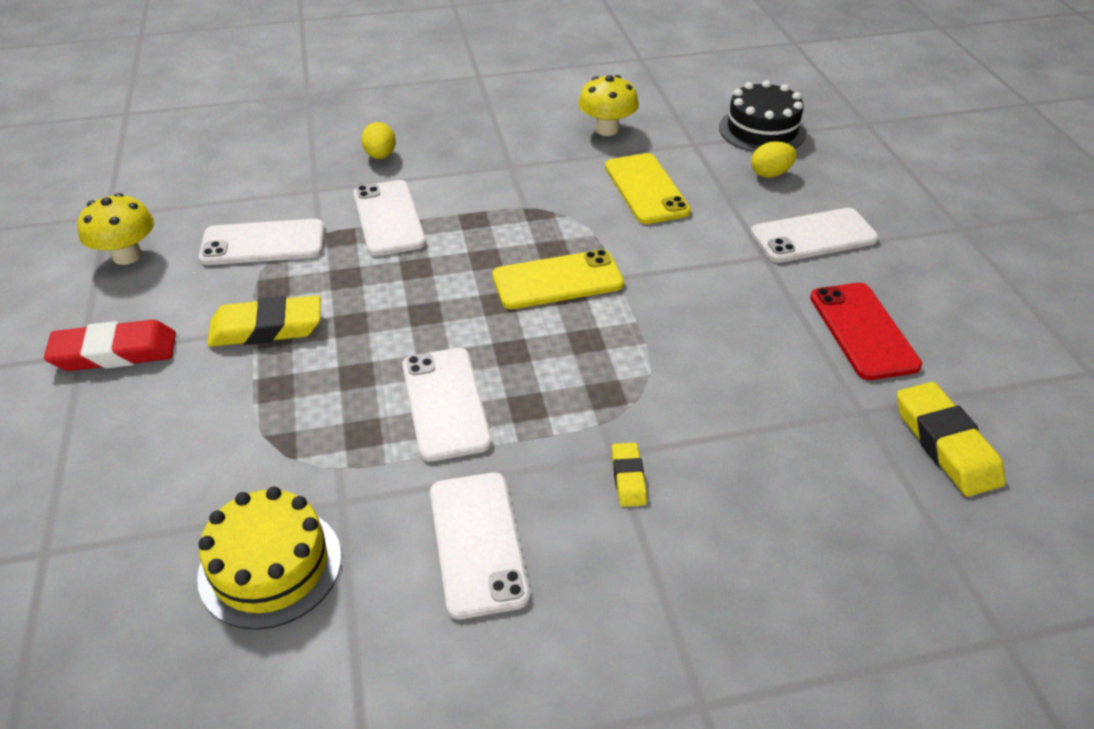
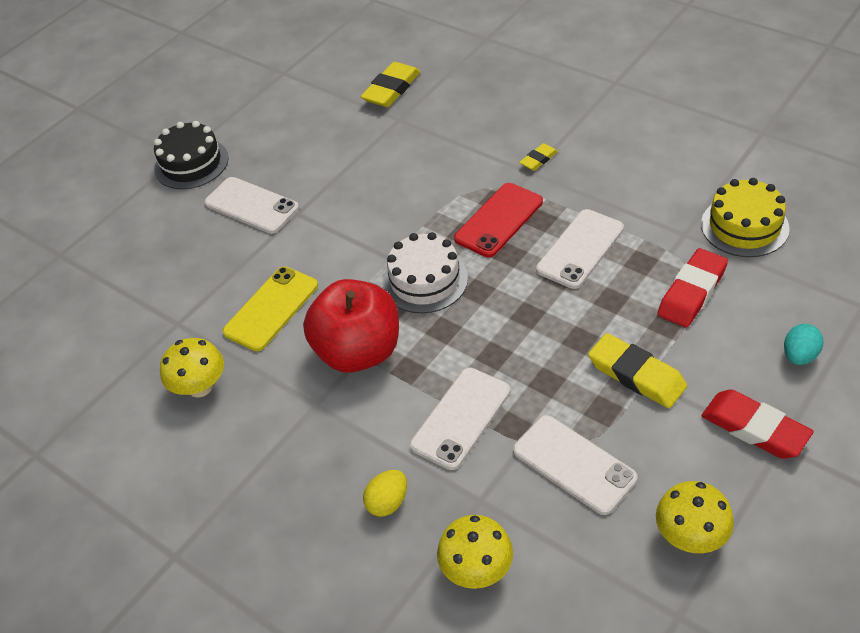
camera: 125 degrees left, 5 degrees up
(101, 444) = (799, 356): none -> turquoise egg
(273, 436) = (692, 292): none -> red eraser
(277, 163) = (477, 569): none -> yellow mushroom
(477, 543) = (638, 177): white phone -> none
(530, 207) = (359, 351): none -> red apple
(558, 280) = (425, 280): yellow phone -> white cake
(762, 130) = (120, 300): black cake -> black cake (191, 163)
(770, 174) = (187, 262): yellow egg -> none
(863, 331) = (331, 146): red phone -> red phone (499, 220)

